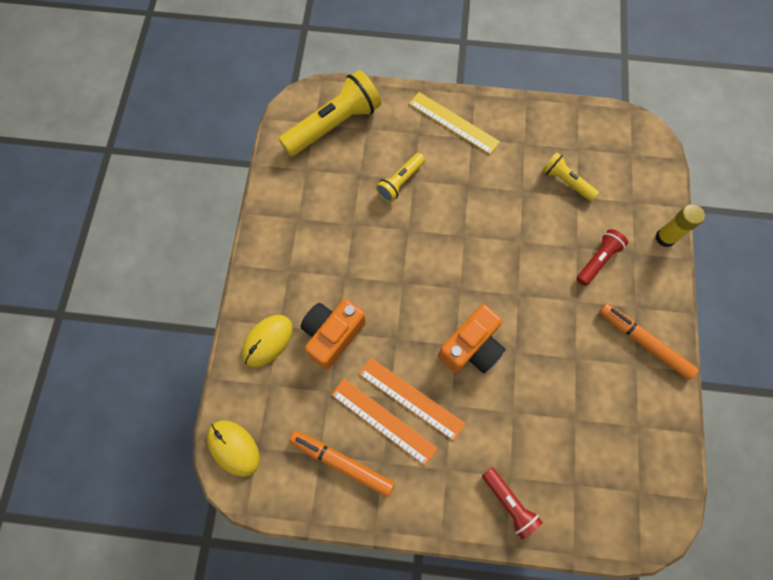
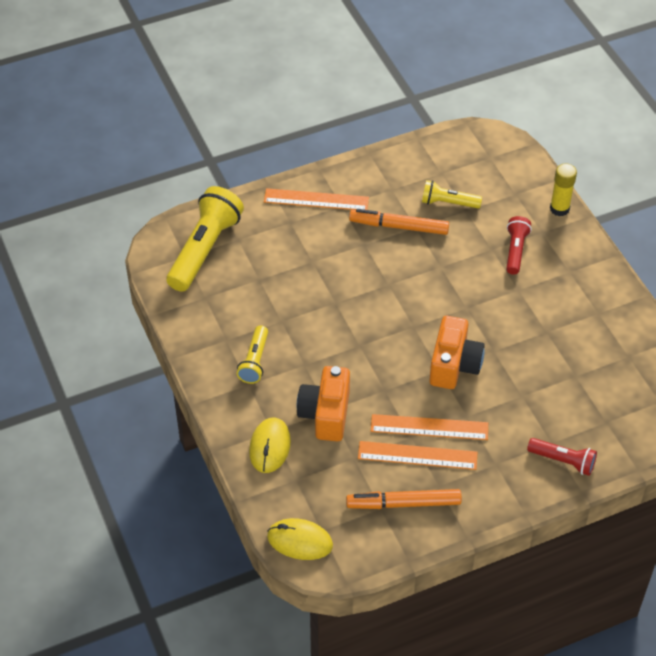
camera: 30 degrees left, 20 degrees down
(400, 182) = (301, 268): yellow flashlight -> yellow flashlight (255, 361)
(453, 122) = (316, 200): yellow ruler -> orange ruler
(644, 342) = (593, 294): orange marker -> orange marker (399, 227)

